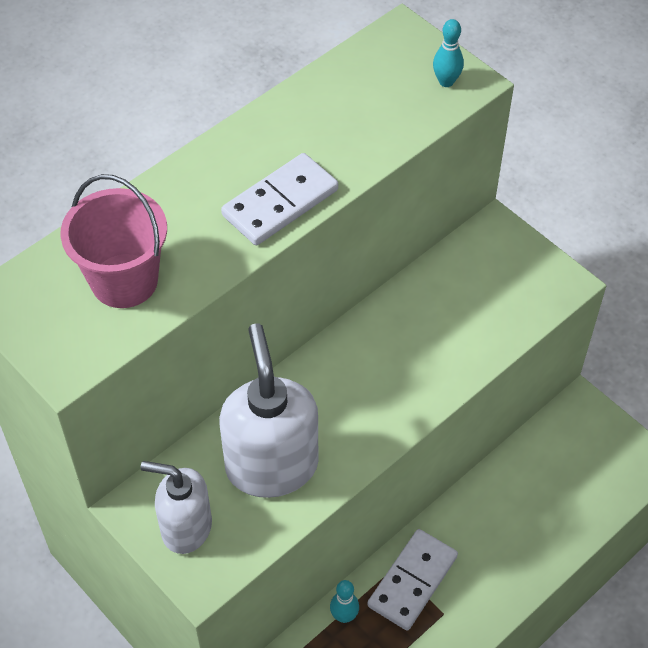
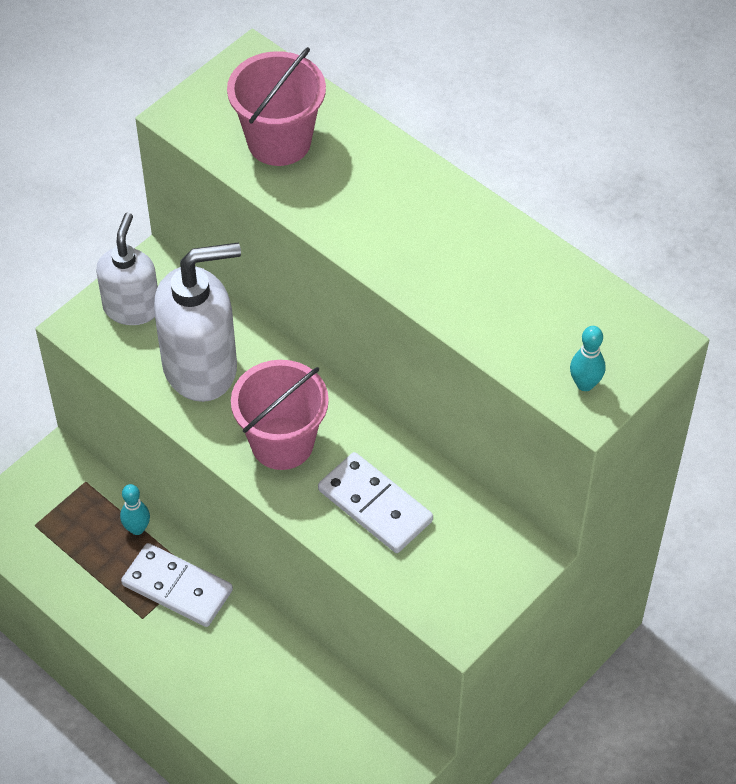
camera: 85 degrees right, 0 degrees up
(280, 203) = (387, 249): white domino -> white domino (375, 506)
(369, 400) = (282, 443): none -> pink bucket

